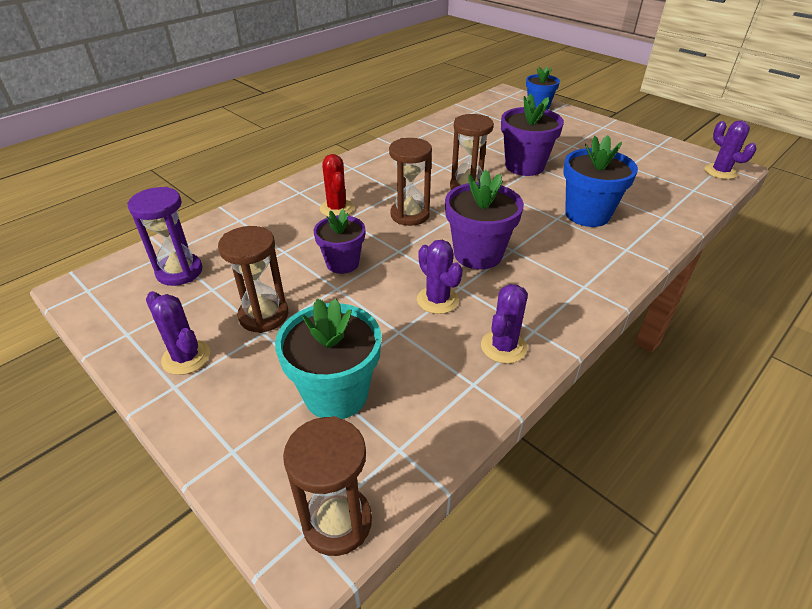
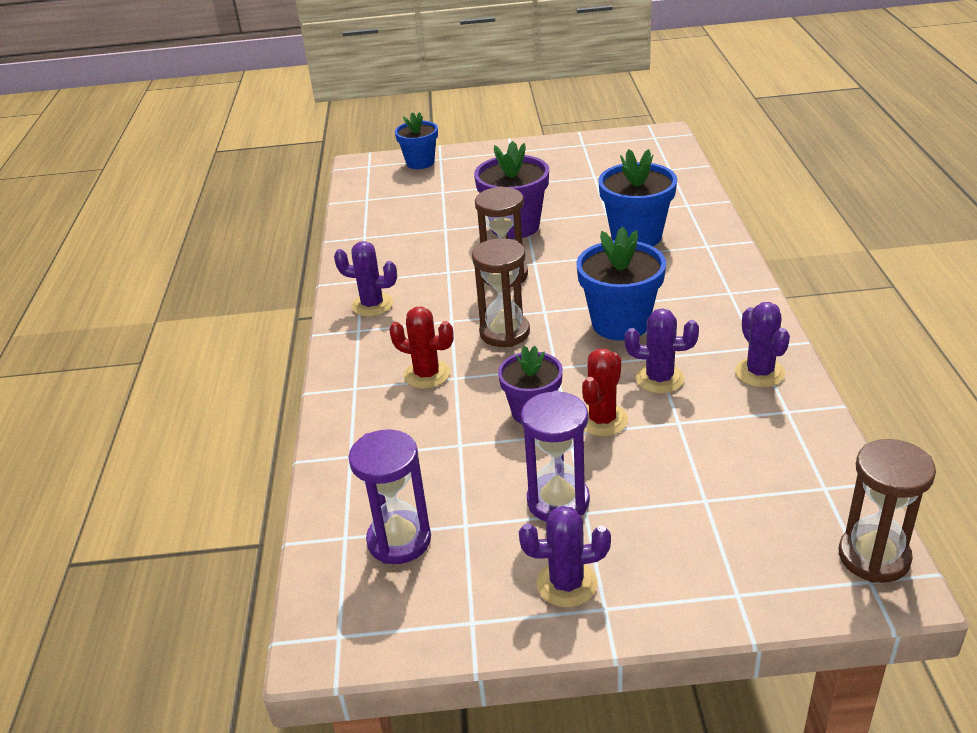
camera: 45 degrees left, 5 degrees down
(264, 315) = (558, 501): brown hourglass -> purple hourglass
(336, 394) = (724, 497): turquoise flower pot -> none
(364, 295) = (602, 420): none -> red cactus
(478, 254) = (620, 323): purple flower pot -> blue flower pot
(720, 172) = (662, 142): purple cactus -> purple cactus (372, 305)

